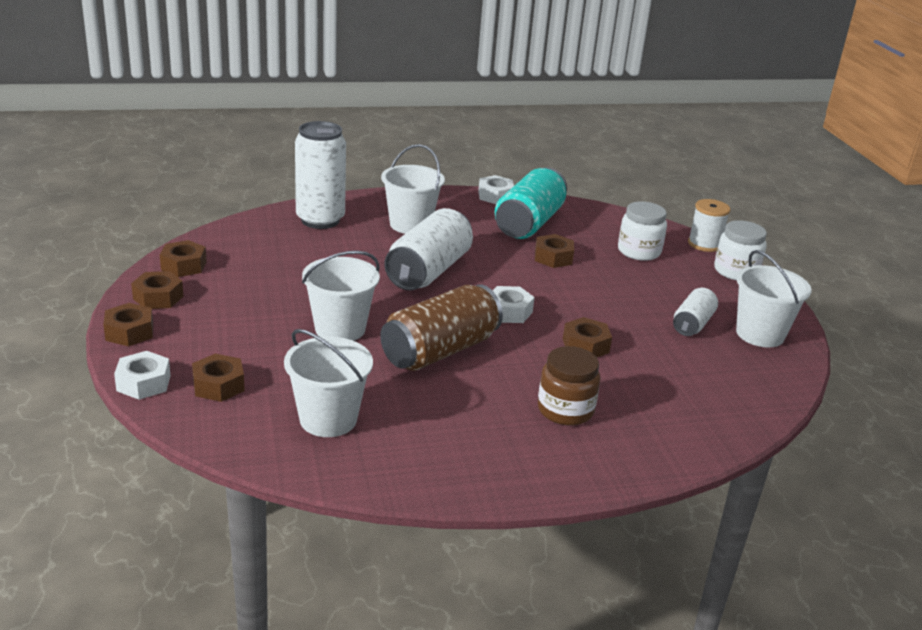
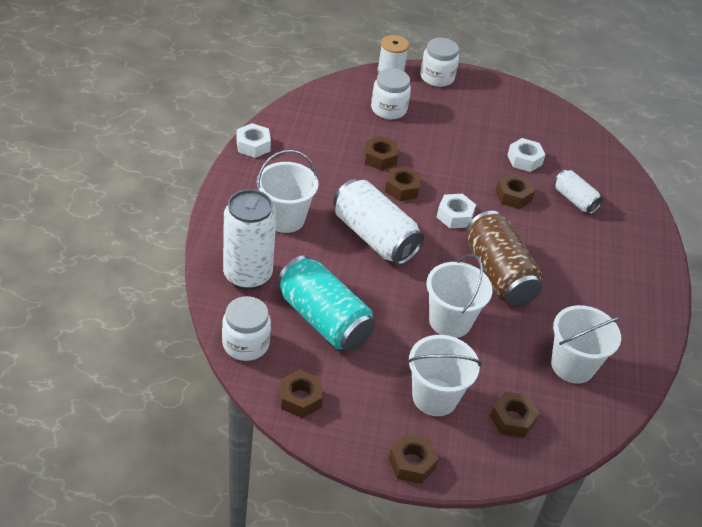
camera: 70 degrees left, 15 degrees up
(143, 383) = (497, 468): white nut -> white nut (524, 160)
(158, 297) = (356, 430): brown nut -> brown nut (402, 188)
(235, 232) = (245, 344): none -> white jar
(529, 223) = (315, 147): turquoise can -> turquoise can (323, 319)
(565, 410) = (588, 239): brown jar -> none
(693, 324) = (501, 132): white can -> white can (574, 200)
(760, 334) = (523, 109): white bucket -> white bucket (434, 397)

